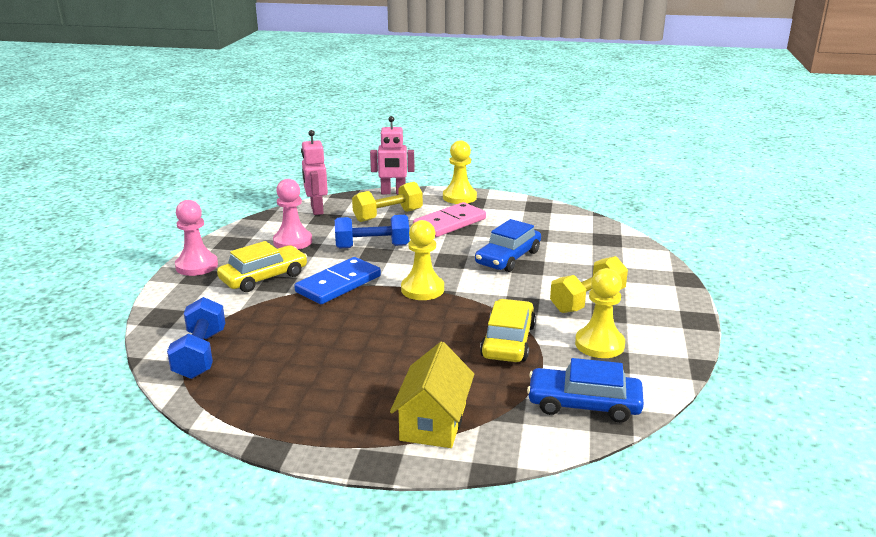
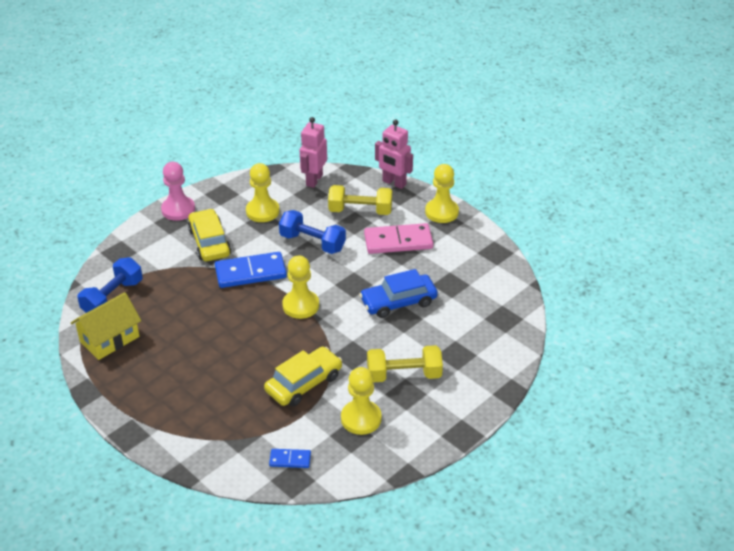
camera: 35 degrees right, 15 degrees up
(264, 277) = (209, 242): yellow car -> yellow car turned 105 degrees counterclockwise
(293, 241) = (262, 211): pink pawn -> yellow pawn
(433, 422) = (188, 422): yellow house -> yellow house (109, 339)
(584, 404) = (290, 460): blue car -> blue domino

